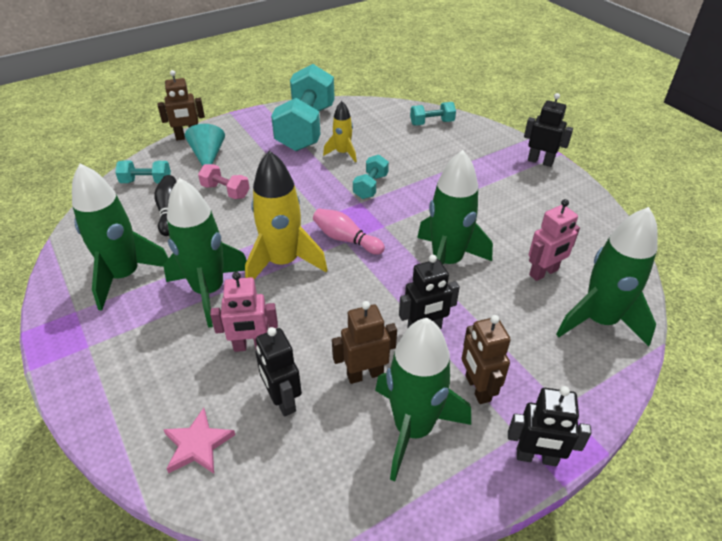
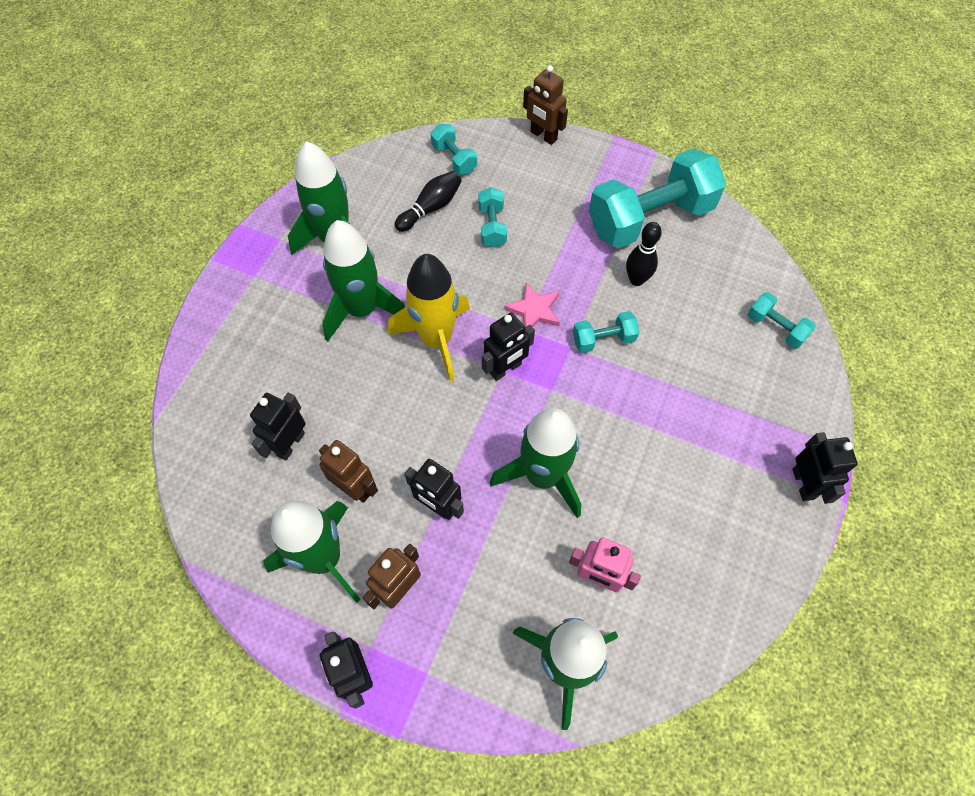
camera: 55 degrees right, 20 degrees up
(197, 445) = (218, 415): pink star -> pink star (534, 310)
(208, 156) = (529, 174): turquoise cone -> none
(225, 191) = (492, 226): pink dumbbell -> turquoise dumbbell
(251, 346) = (327, 383): pink robot -> none
(343, 153) = (636, 279): yellow rocket -> black bowling pin
(346, 239) = (505, 369): pink bowling pin -> black robot

